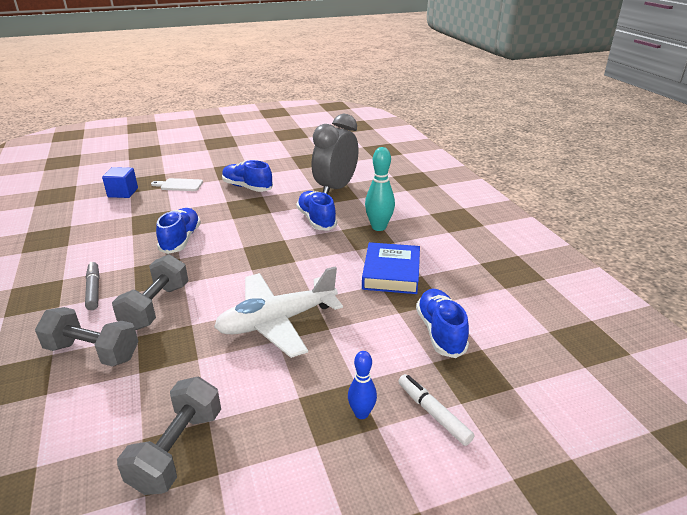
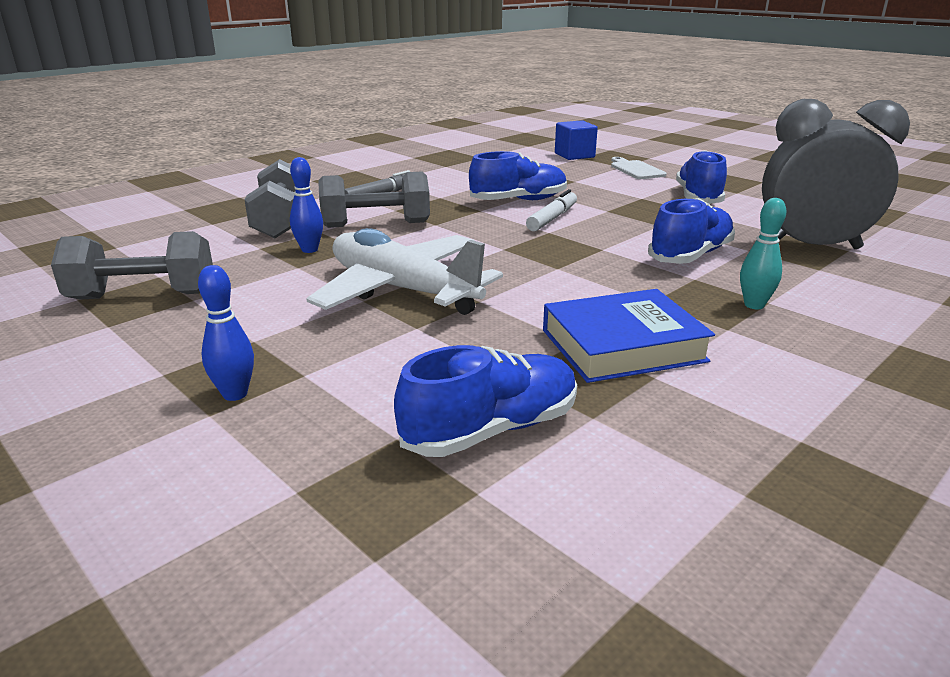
camera: 65 degrees right, 5 degrees down
(171, 347) = (309, 250): none -> blue bowling pin
(379, 227) = (754, 305): turquoise bowling pin -> turquoise bowling pin, size x0.62
(433, 413) = (256, 462): white marker -> white marker (552, 218)

